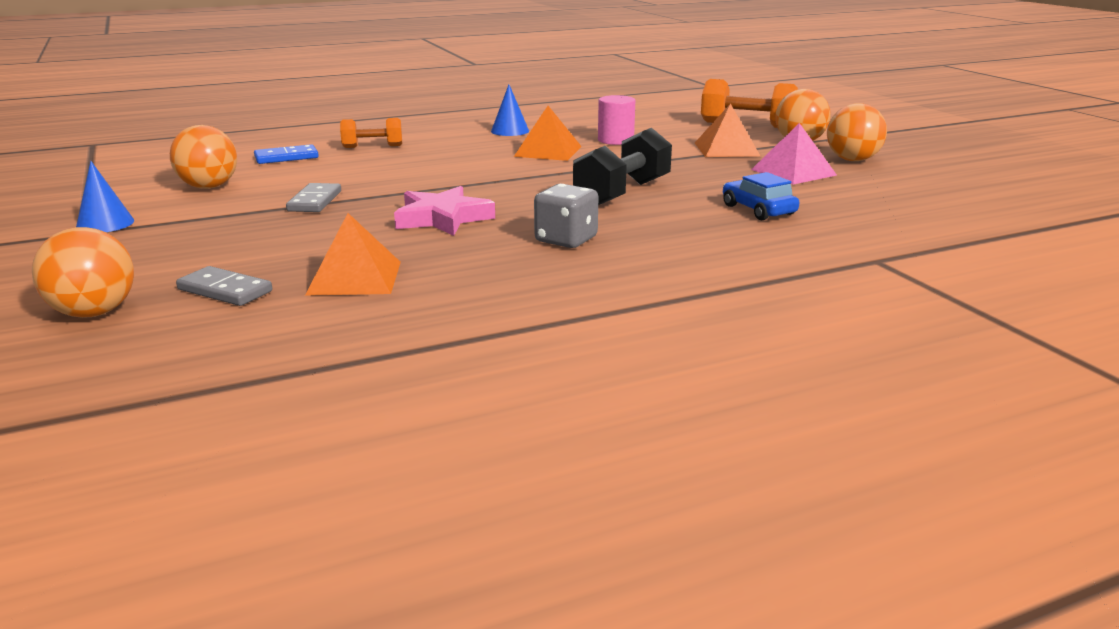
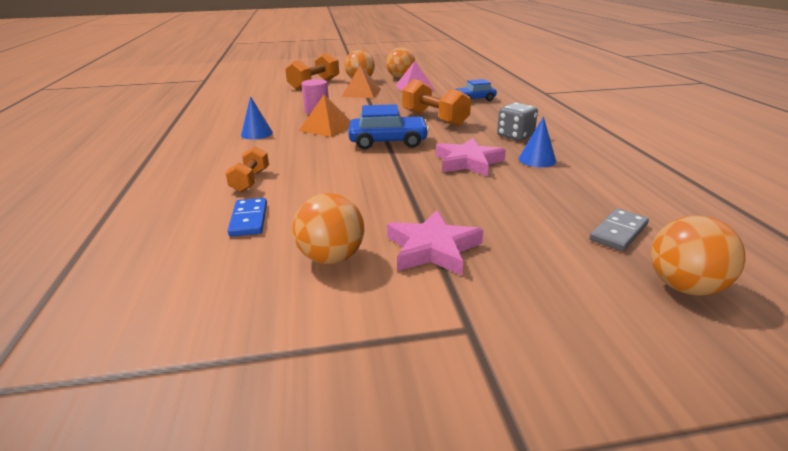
camera: 75 degrees left, 5 degrees up
(105, 224) = (441, 314): blue cone -> blue cone (537, 160)
(213, 215) = (432, 248): none -> pink star
(314, 201) = (409, 203): grey domino -> none
(355, 278) = (584, 189): orange pyramid -> none
(506, 179) = (388, 142): none -> blue car
(622, 193) = (434, 119): black dumbbell -> orange dumbbell

